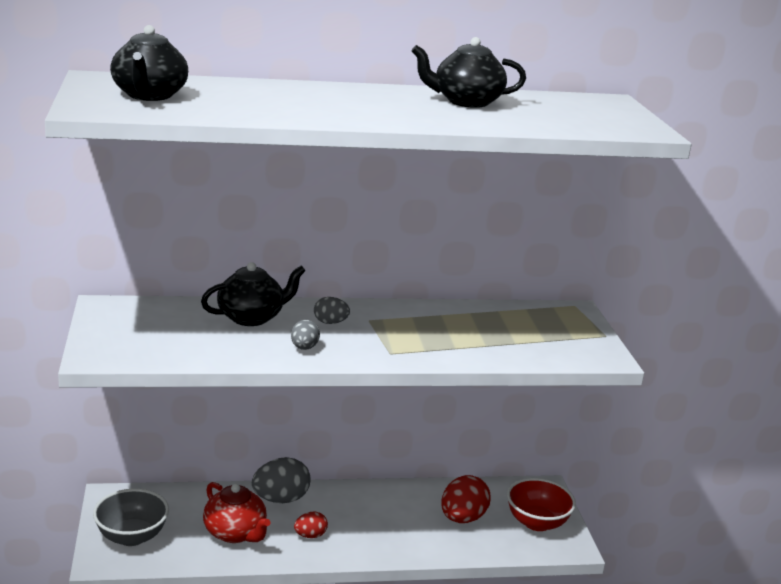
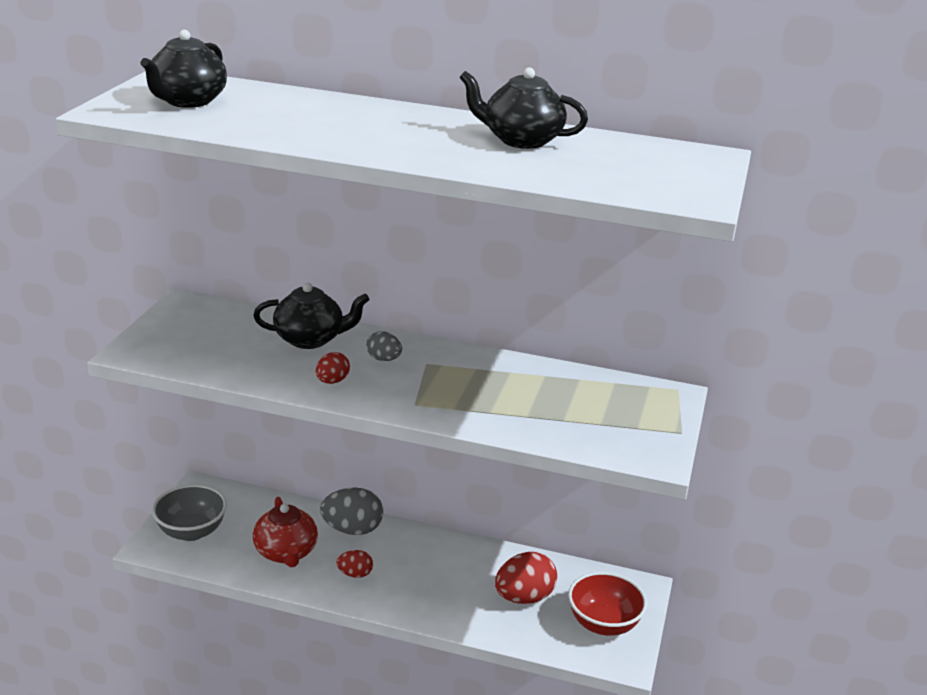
camera: 25 degrees right, 5 degrees up
(304, 348) = (332, 381): grey egg -> red egg

